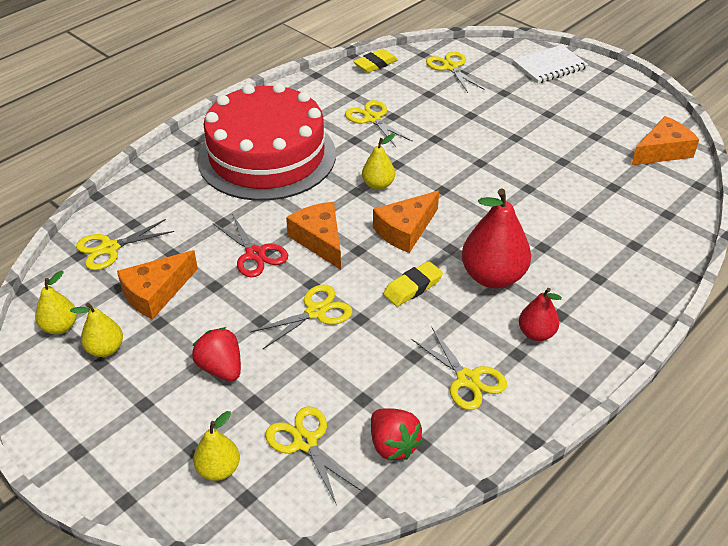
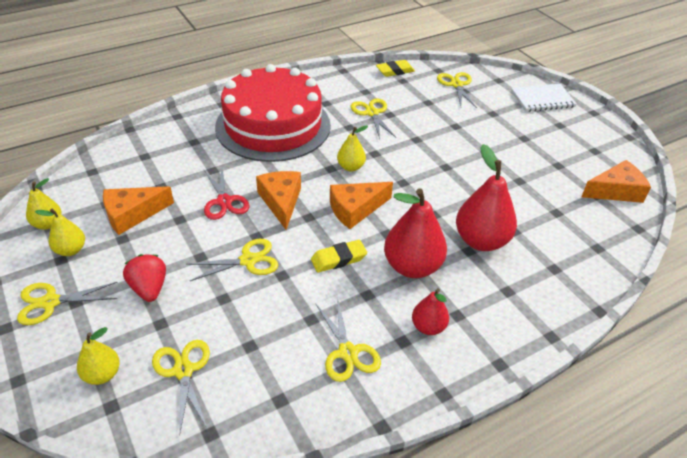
camera: 15 degrees right, 0 degrees up
(109, 248) = (117, 171): yellow scissors -> yellow scissors (50, 302)
(393, 445) = (255, 394): red strawberry -> none
(551, 233) = (481, 241): none -> red pear

